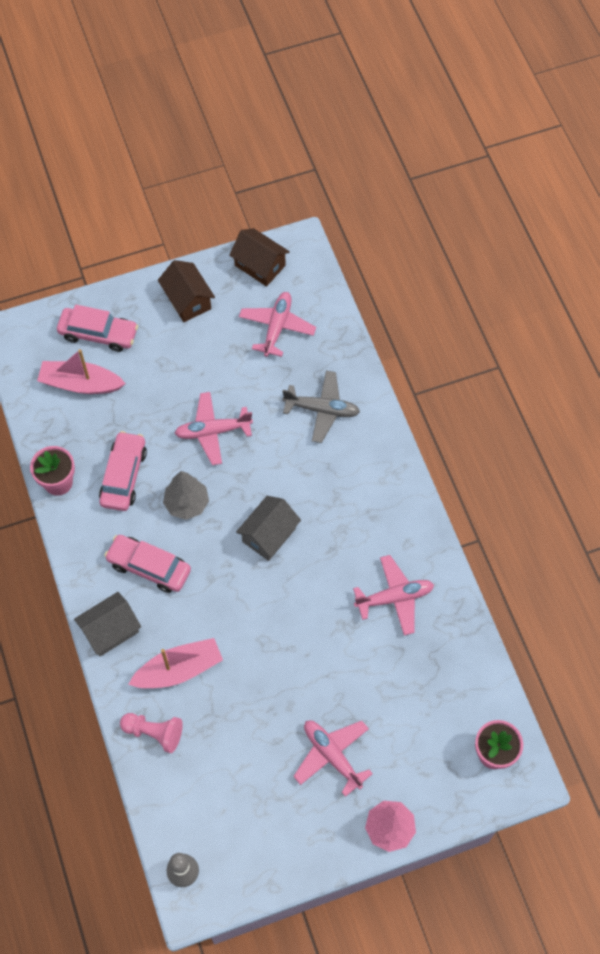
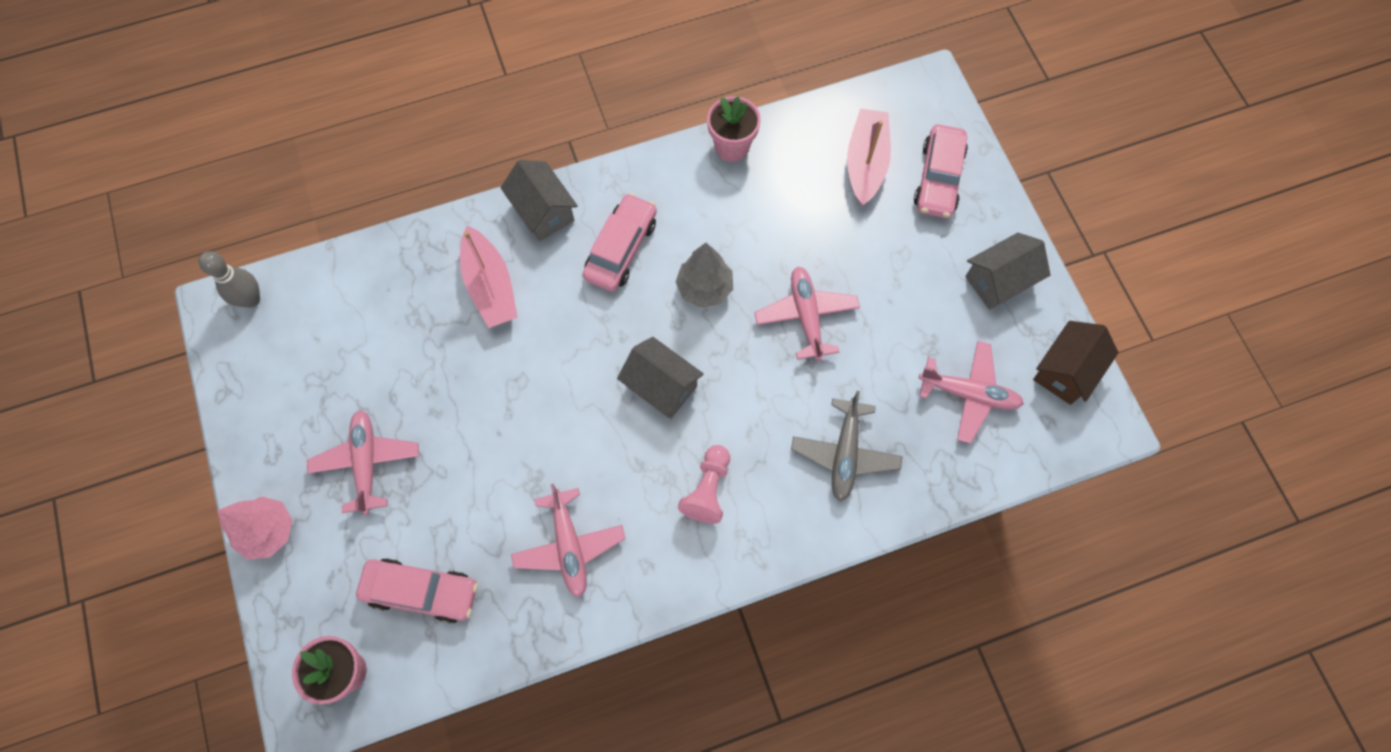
camera: 90 degrees right, 5 degrees up
(124, 476) = (741, 216): pink car -> pink car (421, 592)
(154, 733) = (416, 262): pink pawn -> pink pawn (708, 489)
(187, 300) = (999, 280): brown house -> grey house
(332, 756) = (367, 463): pink plane -> pink plane turned 60 degrees counterclockwise

